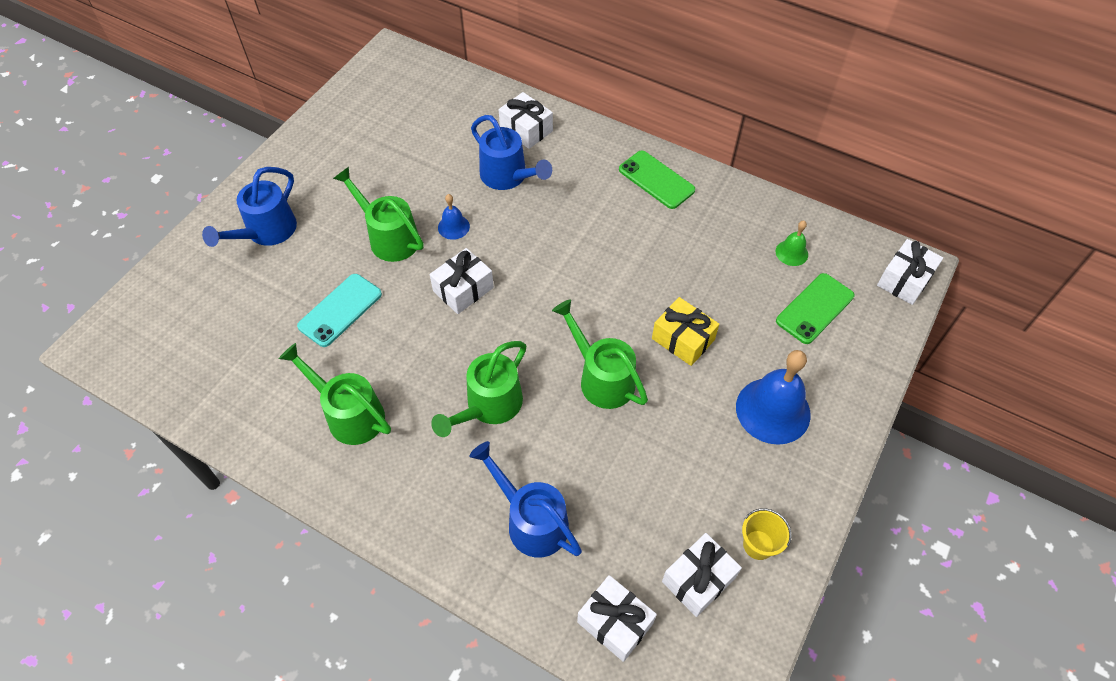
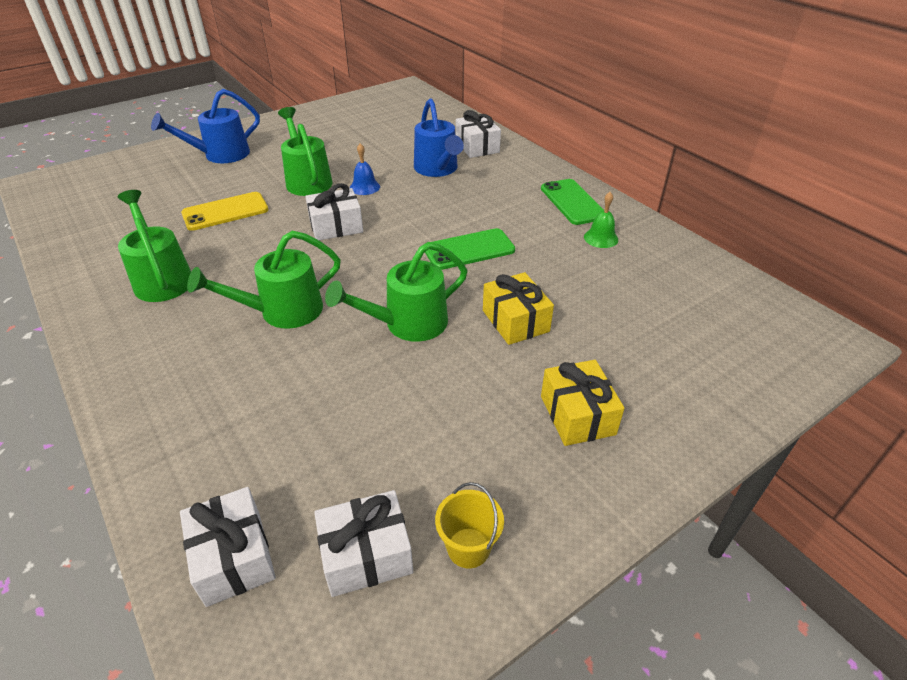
camera: 25 degrees right, 15 degrees down
(340, 310) = (225, 212): turquoise phone -> yellow phone
(530, 520) = (236, 417): blue watering can -> none
(601, 377) = (407, 324): green watering can -> green watering can turned 105 degrees counterclockwise
(773, 410) = (577, 415): blue bell -> yellow gift
(791, 253) = (684, 288): green bell -> green bell (601, 238)
(814, 308) = (685, 340): green phone -> green phone (469, 250)
(904, 280) = (816, 348): white gift -> none

